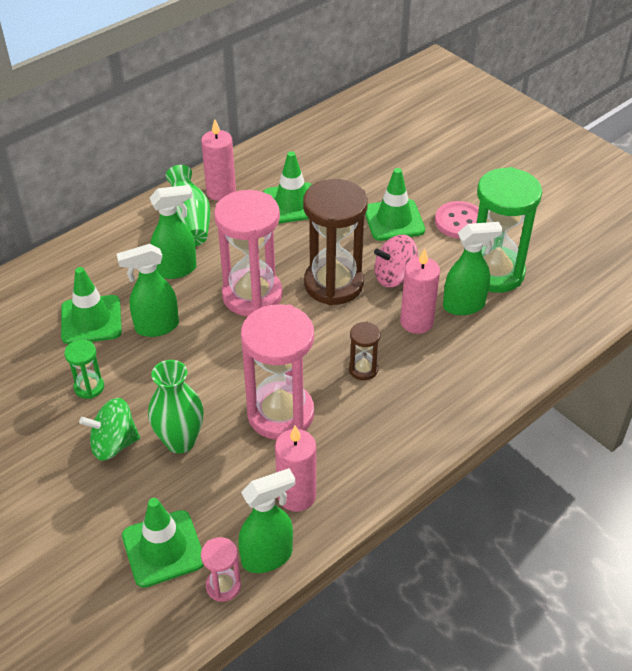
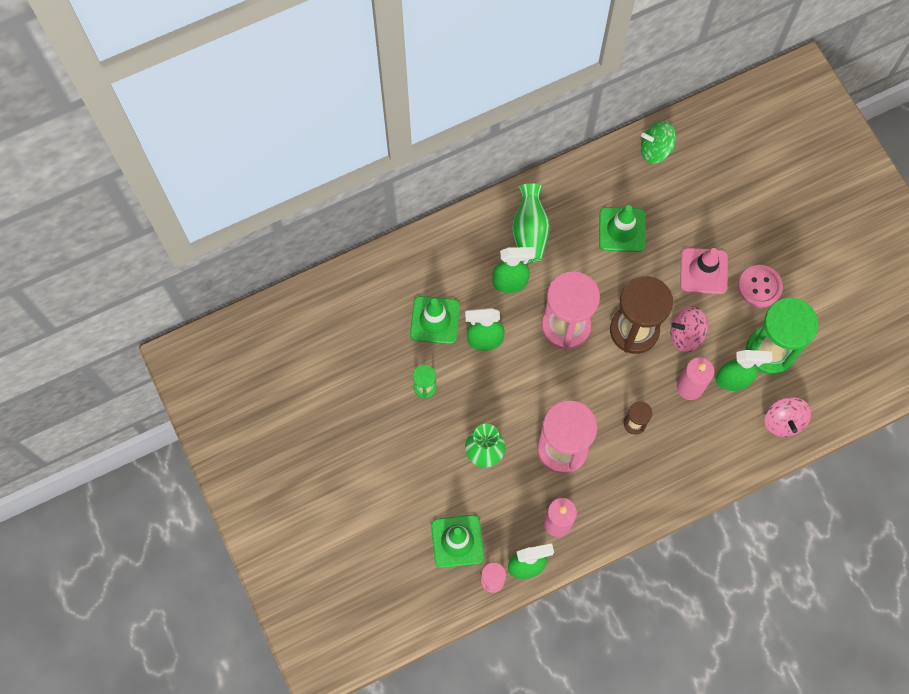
camera: 15 degrees right, 25 degrees up
(114, 444) = (436, 444): green spinning top -> green spinning top (655, 150)
(221, 192) = (564, 200): pink candle -> none
(394, 220) = (703, 271): green traffic cone -> pink traffic cone
(537, 331) = (783, 421): none -> pink spinning top

